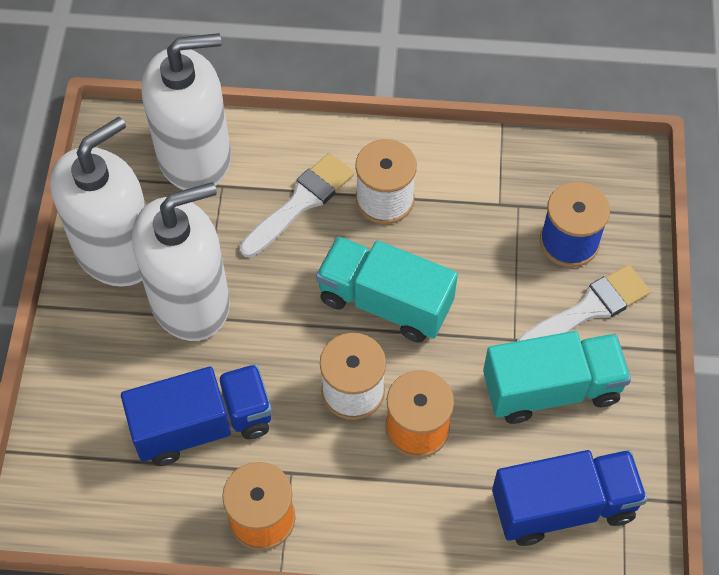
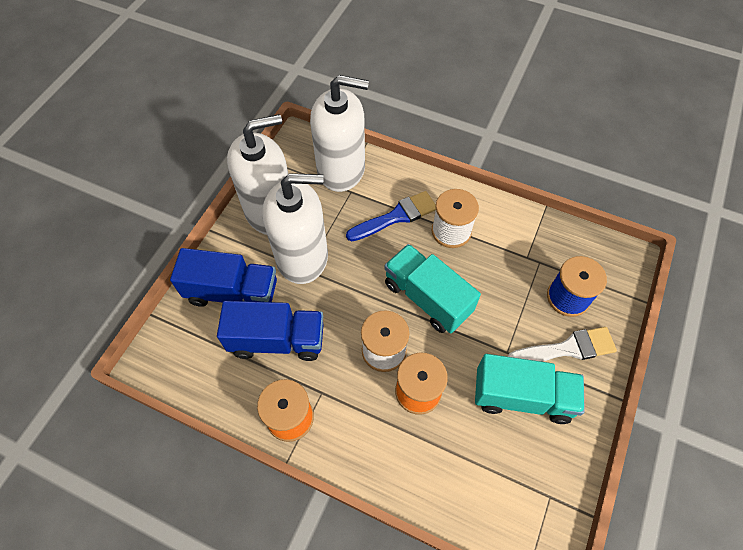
camera: 20 degrees right, 0 degrees up
(301, 202) = (396, 216): white brush -> blue brush
(563, 506) = (503, 487): blue truck -> blue truck (232, 292)

